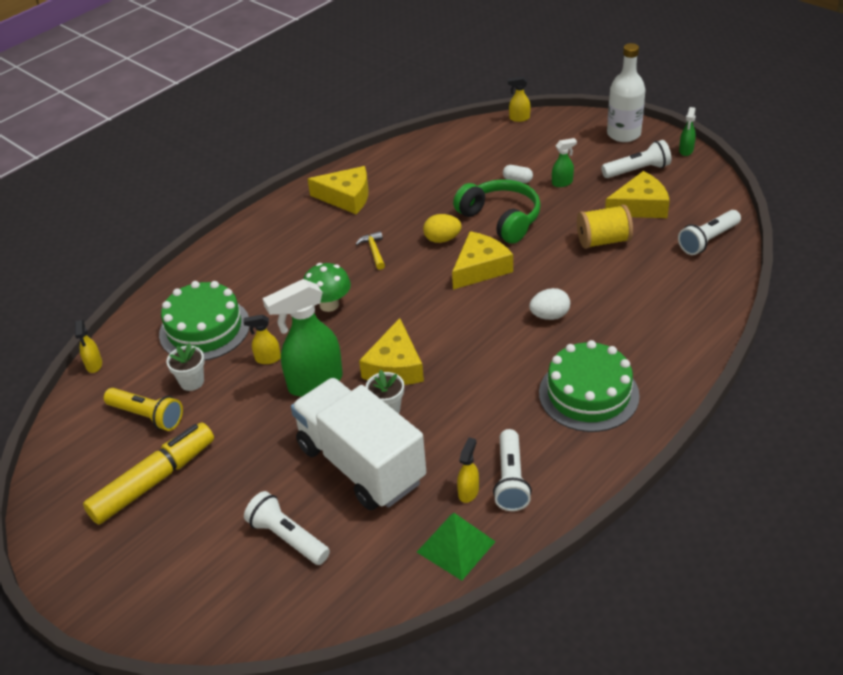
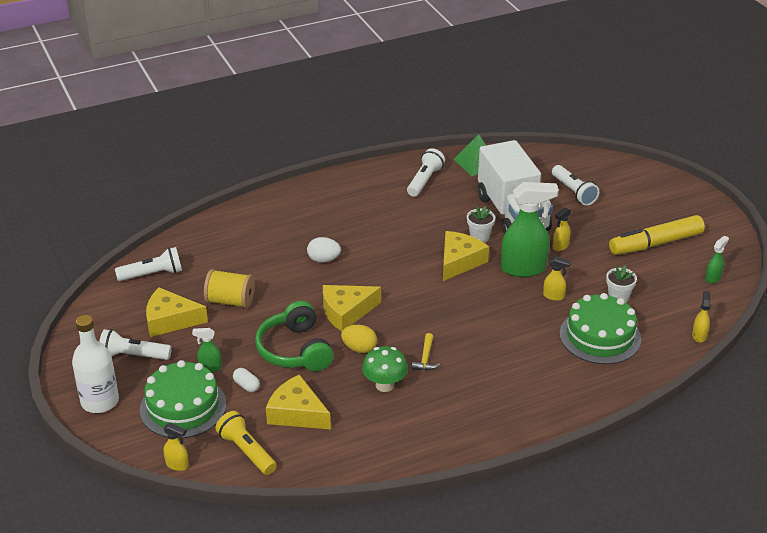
camera: 160 degrees left, 5 degrees down
(147, 416) = (657, 284): yellow flashlight -> yellow flashlight (247, 451)
(329, 305) = (487, 323): green mushroom -> green mushroom (384, 385)
(346, 197) = (421, 426): yellow cheese -> yellow cheese (297, 413)
(468, 492) = (453, 182): yellow spray bottle -> yellow spray bottle (560, 246)
(588, 394) = (341, 206): green cake -> green cake (183, 407)
(686, 151) = (69, 360): green spray bottle -> green spray bottle (713, 278)

